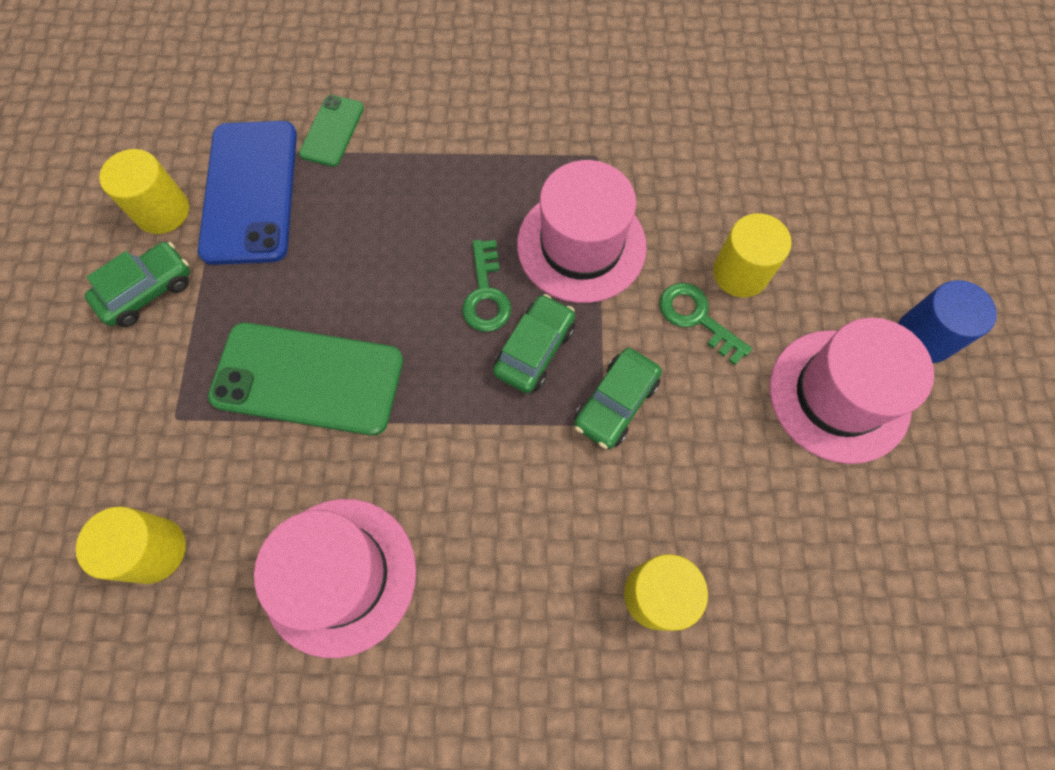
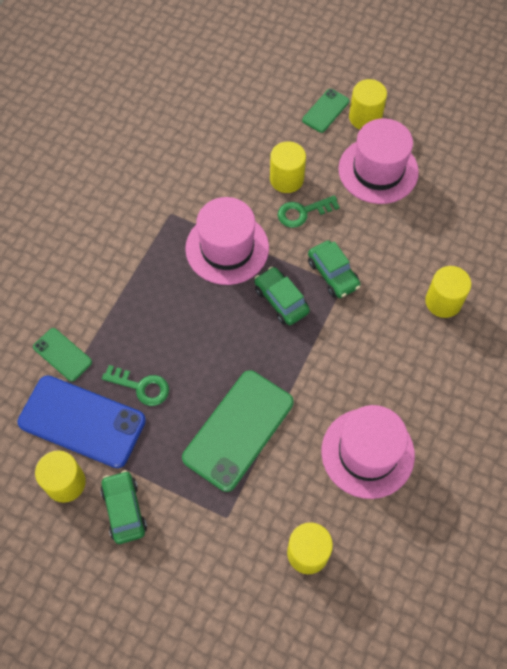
camera: 65 degrees left, 5 degrees down
(486, 294) = (232, 311): green key -> green key (141, 387)
(896, 276) = (325, 111): none -> green phone
(924, 337) = (365, 117): blue cylinder -> yellow cylinder

